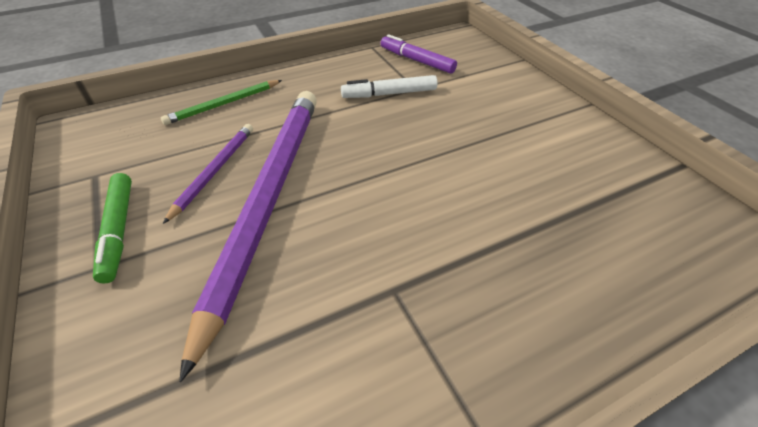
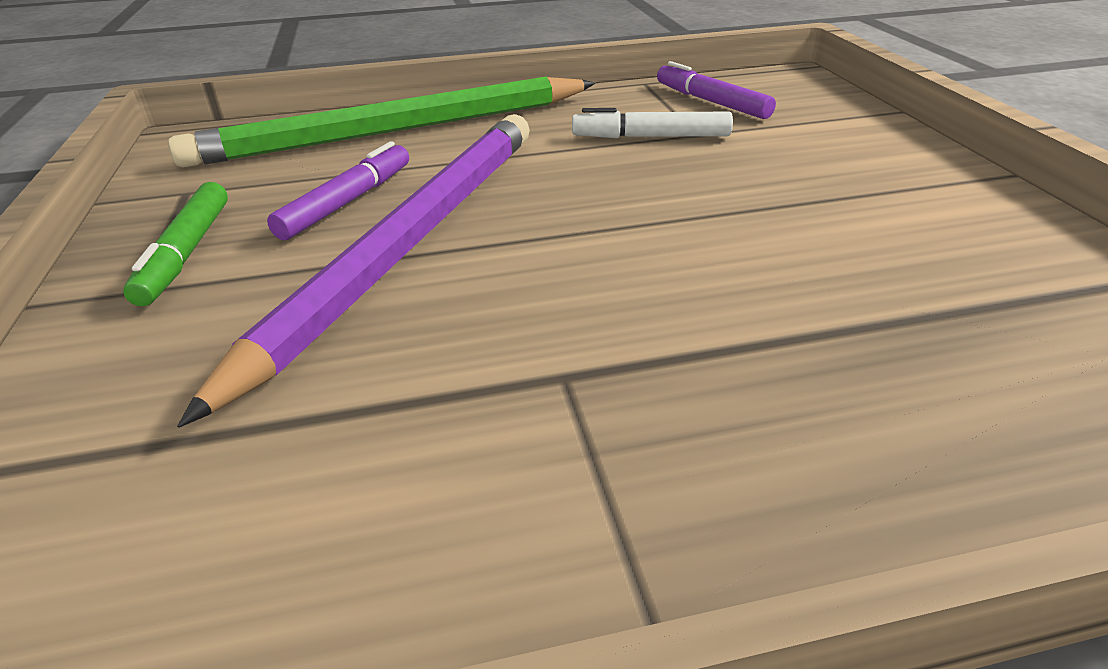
camera: 15 degrees right, 10 degrees down
(214, 171) = (347, 202): purple pencil -> purple marker
(224, 104) = (394, 131): green pencil -> green pencil, size x2.22

